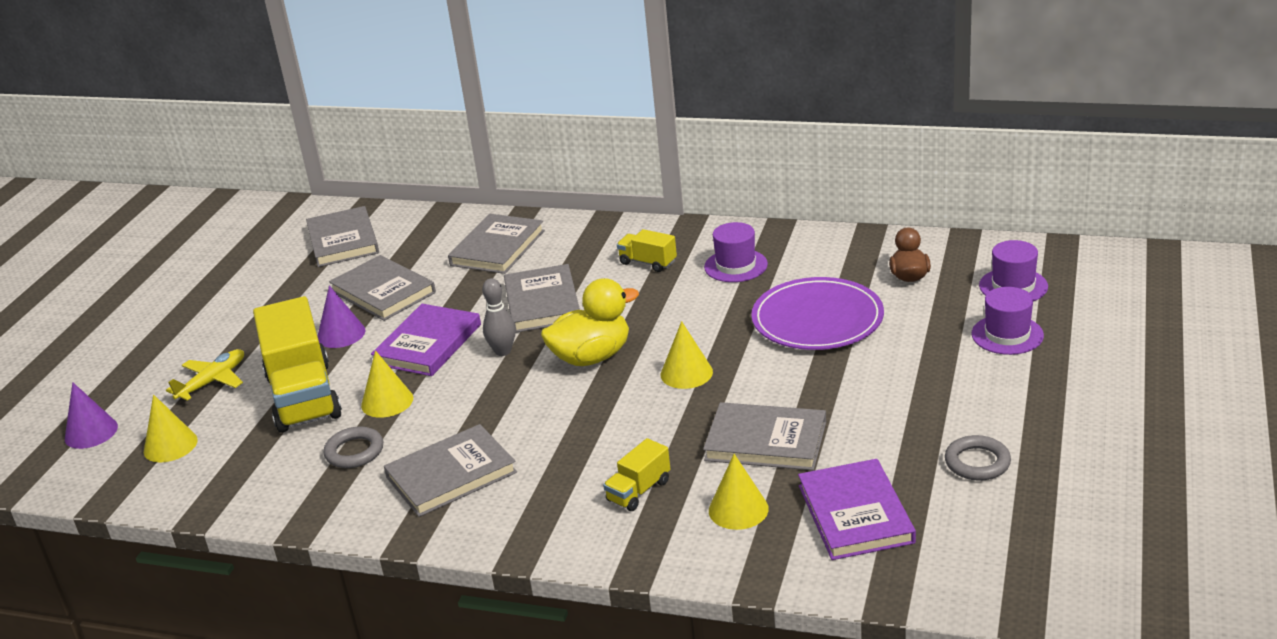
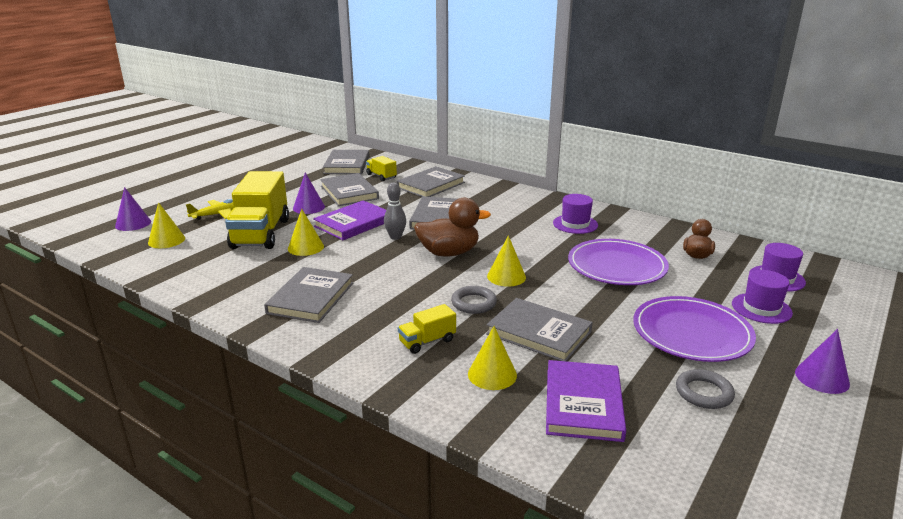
camera: 15 degrees right, 5 degrees down
(354, 452) = (264, 269): grey ring -> grey ring (473, 303)
(451, 475) = (311, 298): grey book -> grey book turned 60 degrees counterclockwise
(591, 357) = (449, 253): yellow duck -> brown duck
(648, 262) = (518, 211): yellow truck -> yellow truck (381, 176)
(940, 390) = (691, 333): none -> purple plate
(1093, 408) = (822, 378): none -> purple cone

